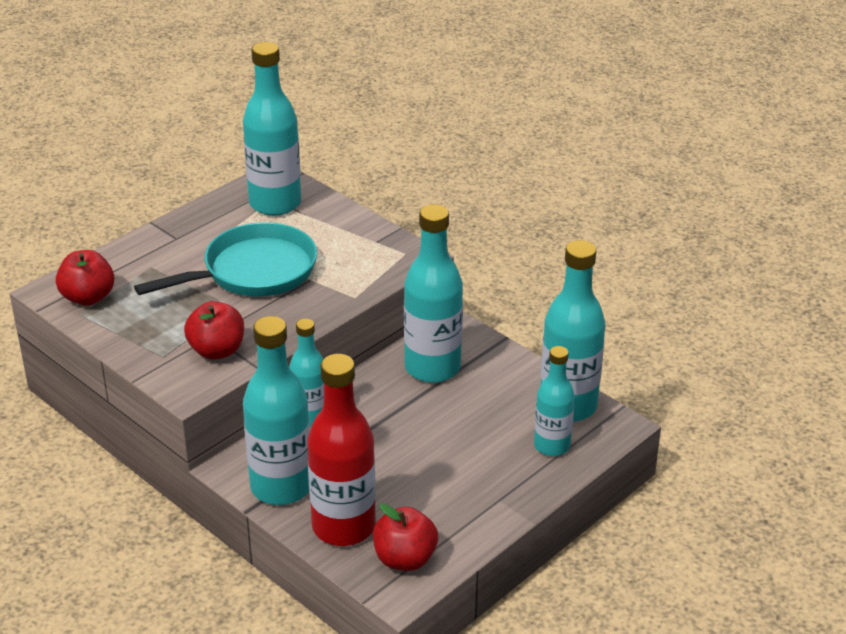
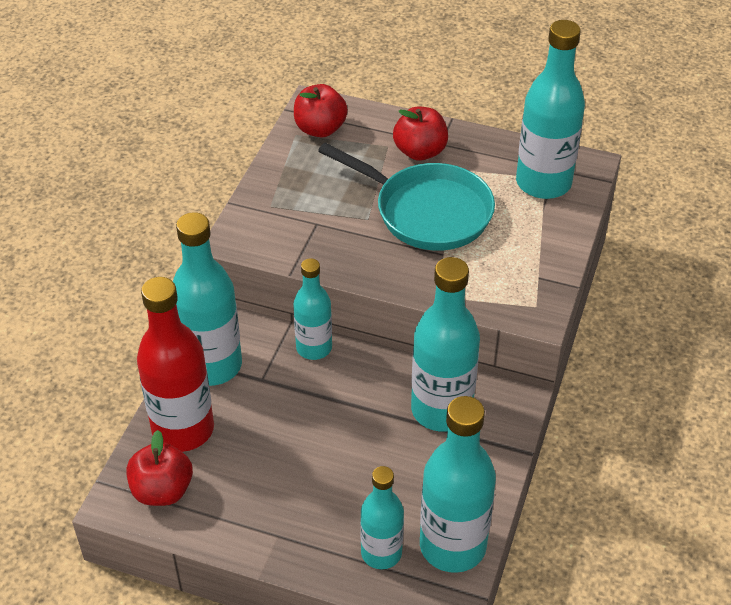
camera: 65 degrees right, 10 degrees up
(217, 351) = (298, 235): red apple -> red apple (420, 152)

